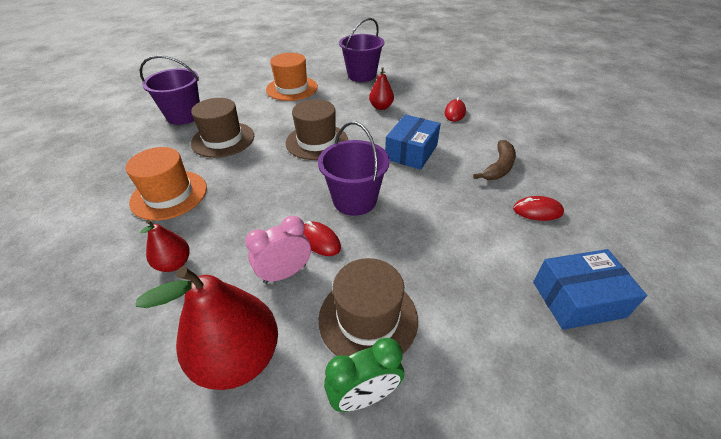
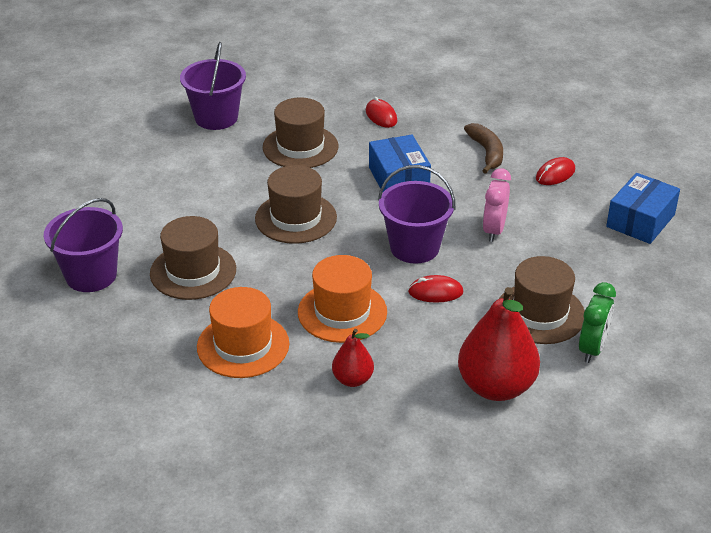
camera: 45 degrees left, 5 degrees down
(285, 273) = (446, 328): pink clock -> pink clock (494, 230)
(292, 88) = (161, 176): orange hat -> orange hat (342, 312)
(381, 107) = (300, 147): red pear -> brown hat

